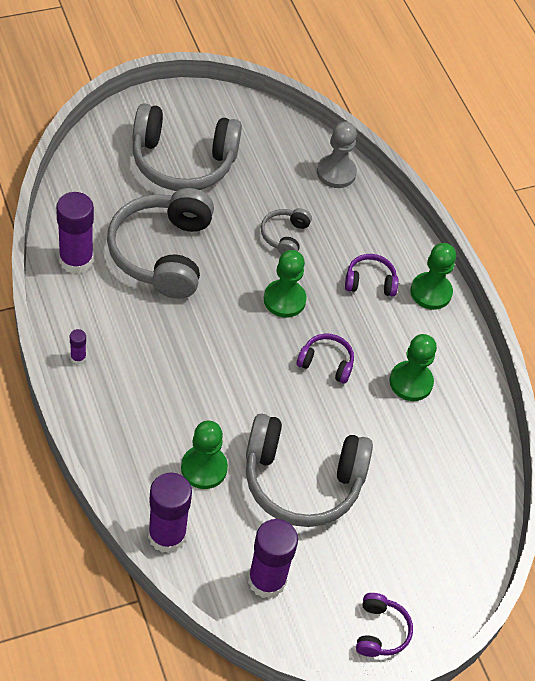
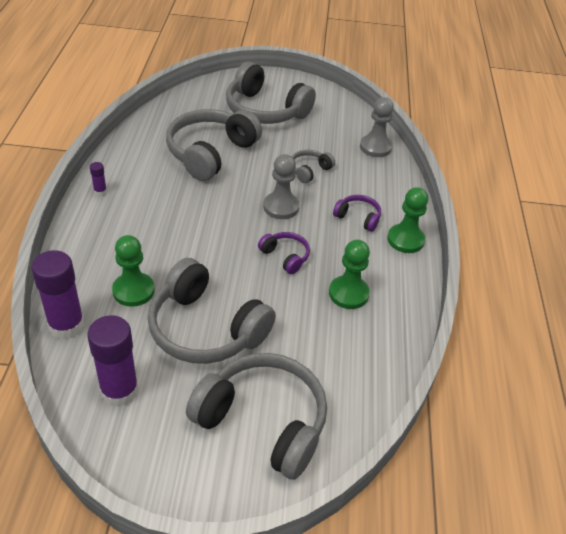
camera: 30 degrees right, 10 degrees down
(76, 260) = (147, 139): purple glue stick -> none
(284, 300) = (281, 207): green pawn -> grey pawn
(380, 631) = (188, 476): purple headphones -> none
(411, 553) = (263, 422): none -> grey headphones

